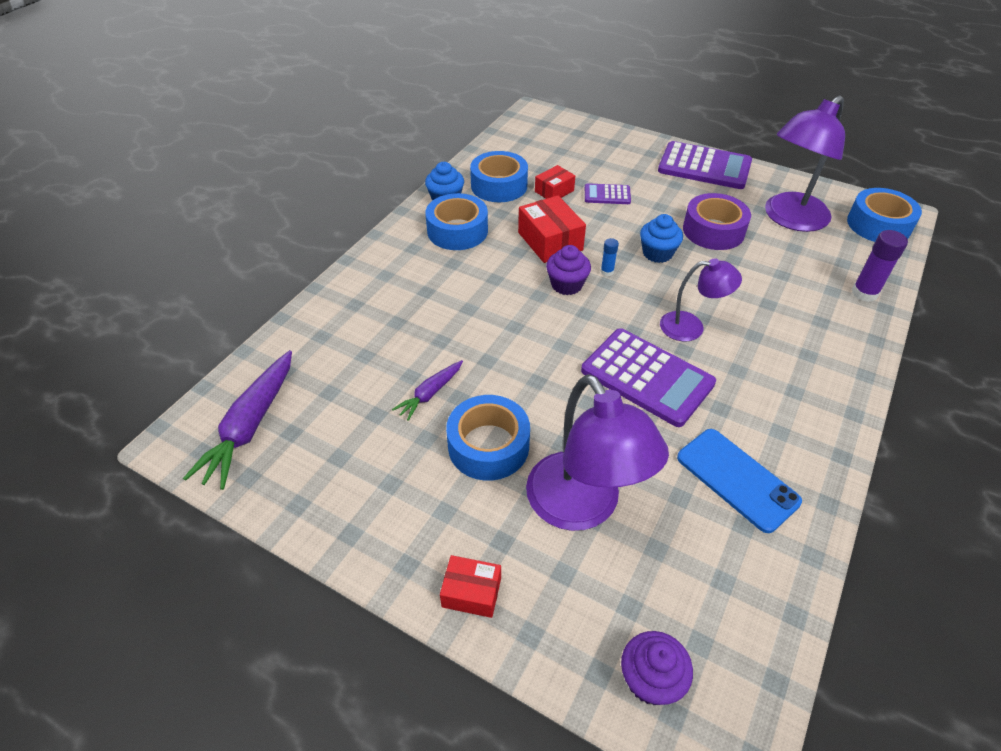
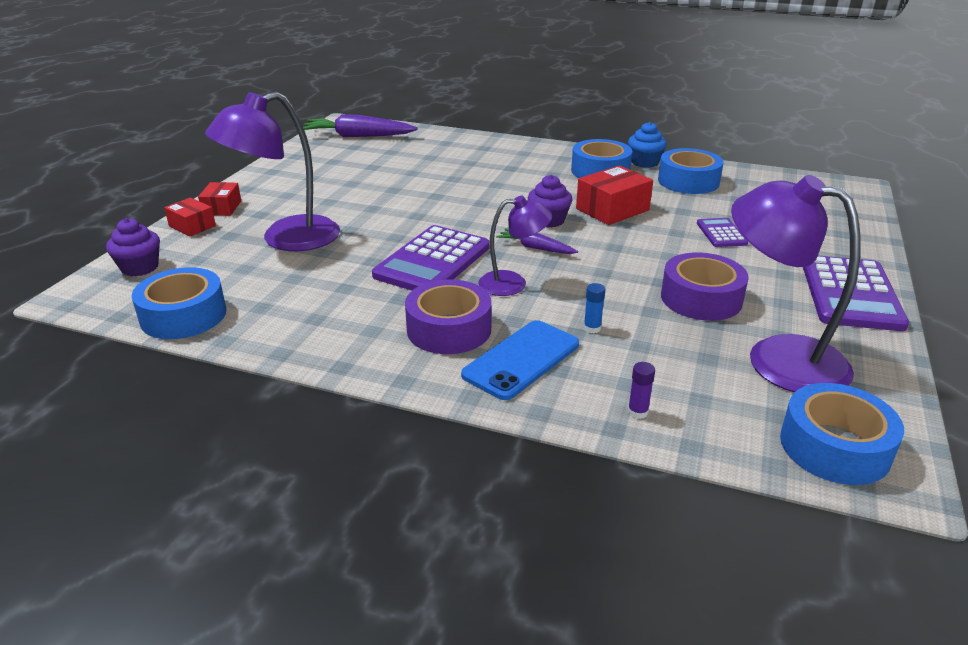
camera: 80 degrees right, 15 degrees down
(430, 394) = (395, 180): purple carrot -> purple carrot (535, 248)
(488, 446) = (345, 203): blue tape -> blue tape (183, 315)
(554, 191) = (702, 206): red box -> red box (192, 226)
(607, 271) = (580, 238): blue glue stick -> blue glue stick (592, 328)
(657, 253) = (629, 264): blue cupcake -> none
(691, 327) = (513, 283): purple lamp -> purple lamp turned 90 degrees counterclockwise
(737, 479) = (311, 305): blue phone -> blue phone (521, 360)
(772, 377) = (449, 329): none -> purple tape
(864, 293) = (637, 412): purple glue stick -> purple glue stick, size x0.55

